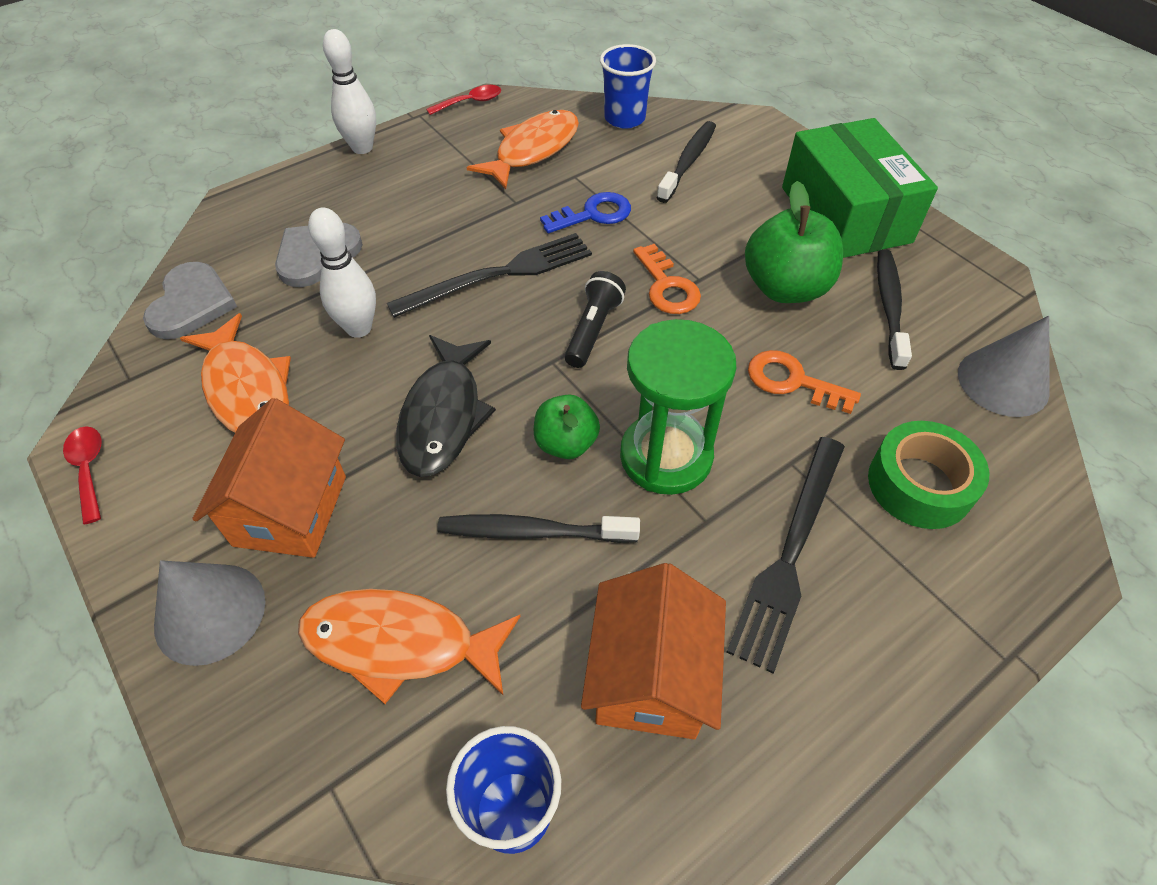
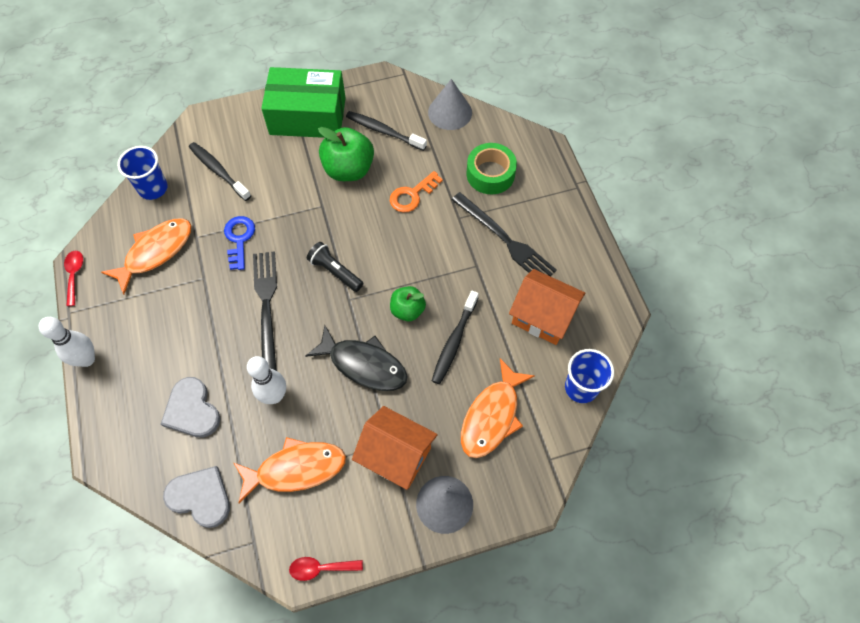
camera: 70 degrees left, 10 degrees up
(533, 150) = (155, 252): orange fish -> orange fish turned 75 degrees clockwise
(666, 456) = (434, 268): green hourglass -> none
(667, 286) = (320, 223): orange key -> none

